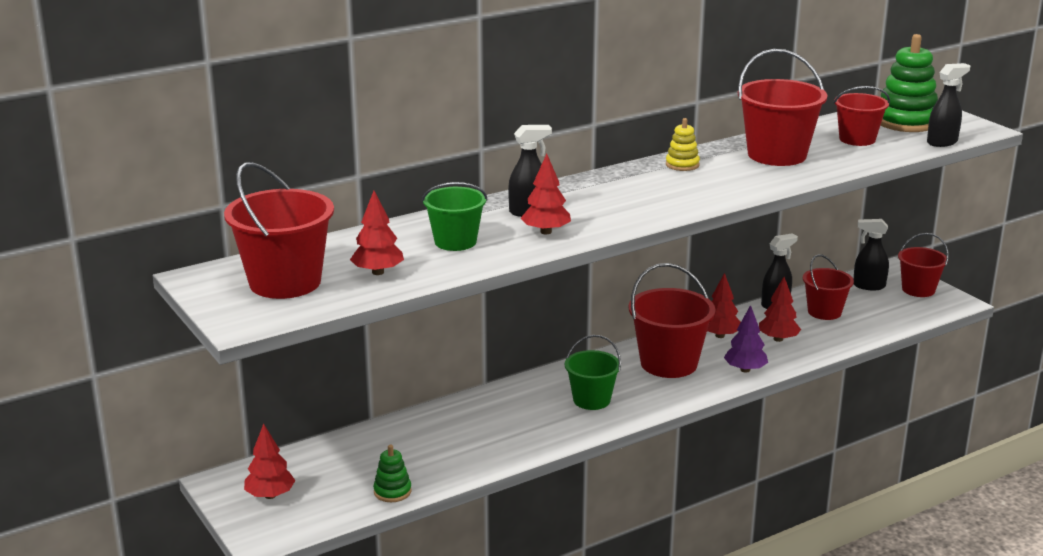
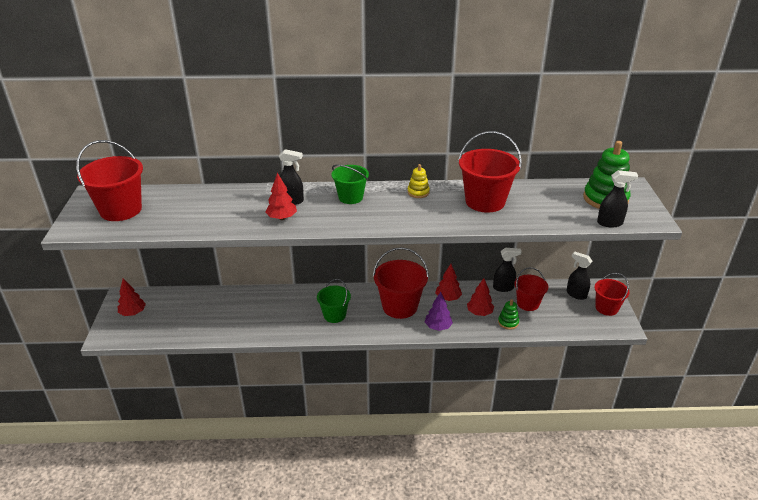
camera: 30 degrees right, 10 degrees up
(378, 272) = (168, 218): red tree -> none
(392, 491) = (184, 333): green stacking toy -> green stacking toy (508, 322)
(455, 242) = (229, 210): green bucket -> green bucket (350, 197)
(857, 139) = (553, 204): red bucket -> none

